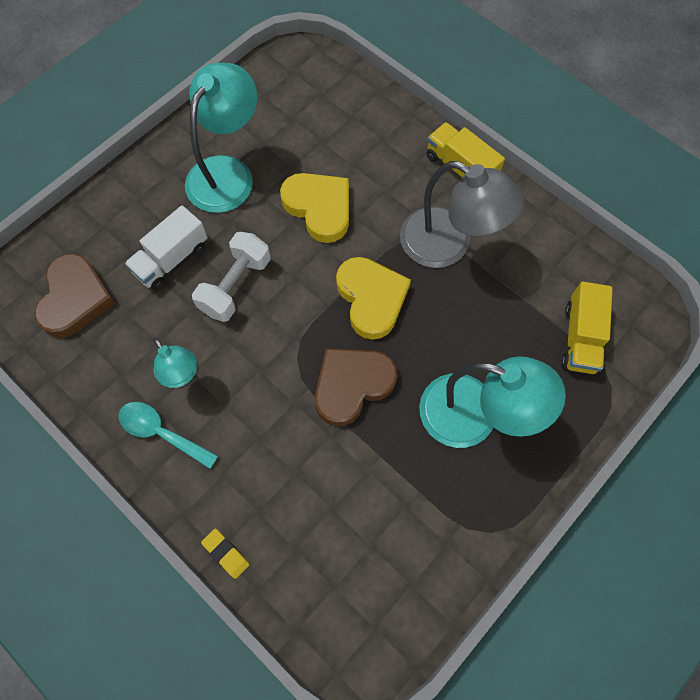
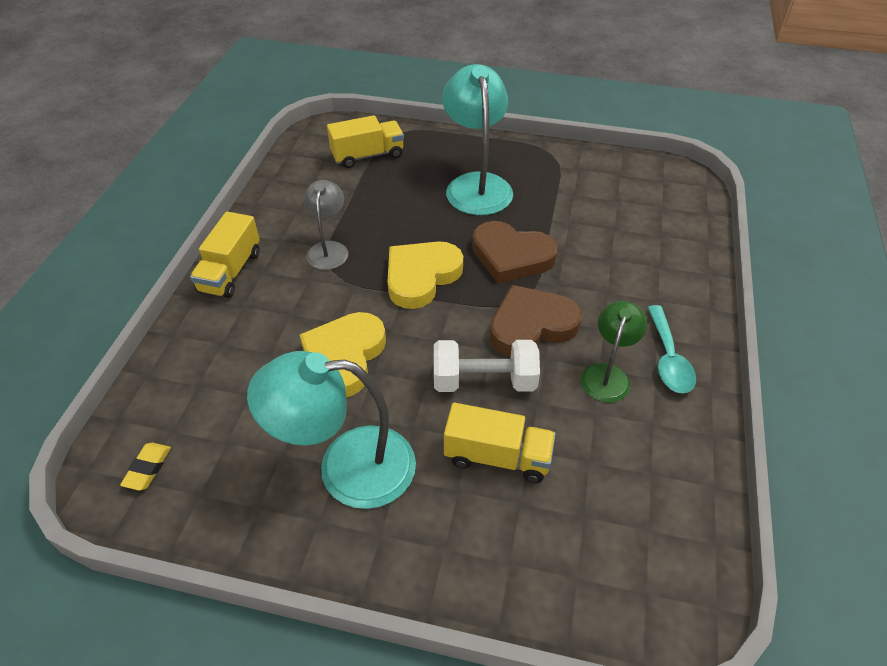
camera: 120 degrees left, 20 degrees down
(75, 299) = (618, 526): brown heart -> brown heart (531, 325)
(171, 259) = (497, 456): white truck -> yellow truck
(181, 375) = (607, 374): turquoise lamp -> green lamp
(226, 553) = (705, 269): yellow eraser -> yellow eraser (147, 468)
(449, 245) = (328, 249): grey lamp -> grey lamp, size x0.57

